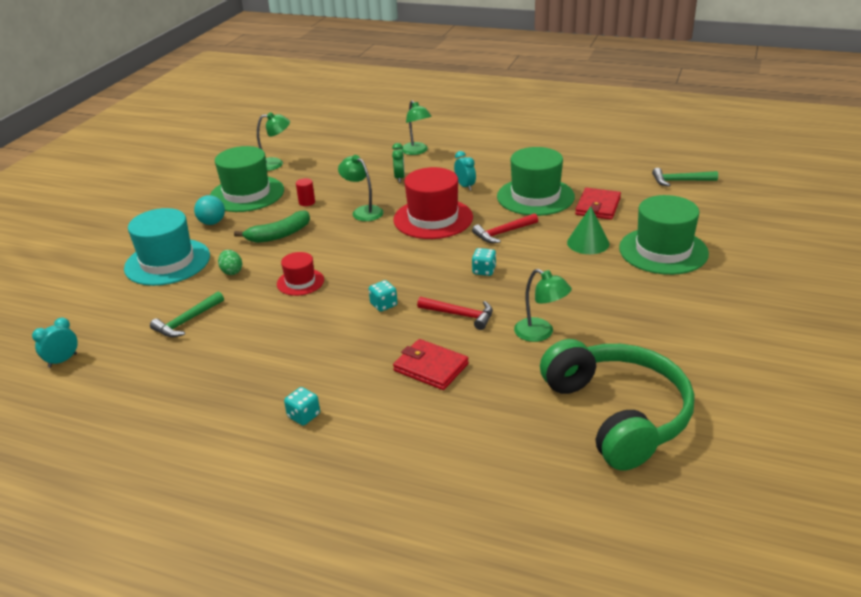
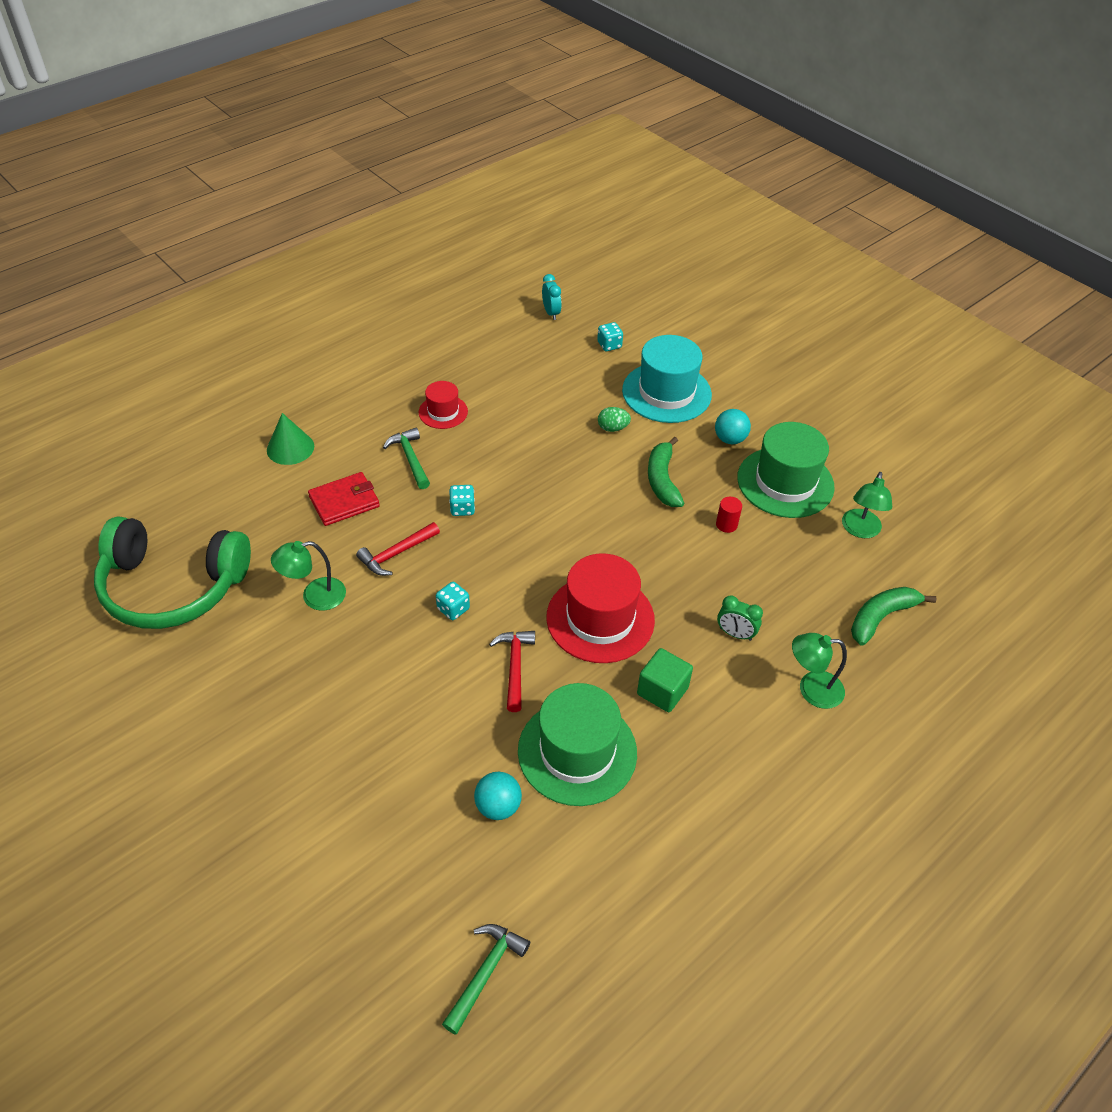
camera: 115 degrees right, 15 degrees up
(187, 321) = (549, 383): green hammer -> green hammer (410, 458)
(300, 282) = (553, 467): red hat -> red hat (443, 412)
(304, 416) = (361, 412): turquoise dice -> turquoise dice (609, 345)
(344, 146) = (881, 617): none -> green banana
(363, 211) = (666, 564): green lamp -> none
(465, 186) = (662, 691): turquoise clock -> green cube
(588, 243) = (425, 736): green cone -> green cone (290, 448)
(597, 206) = (498, 806): red wallet -> turquoise ball
(663, 251) = (344, 802): green hat -> none

